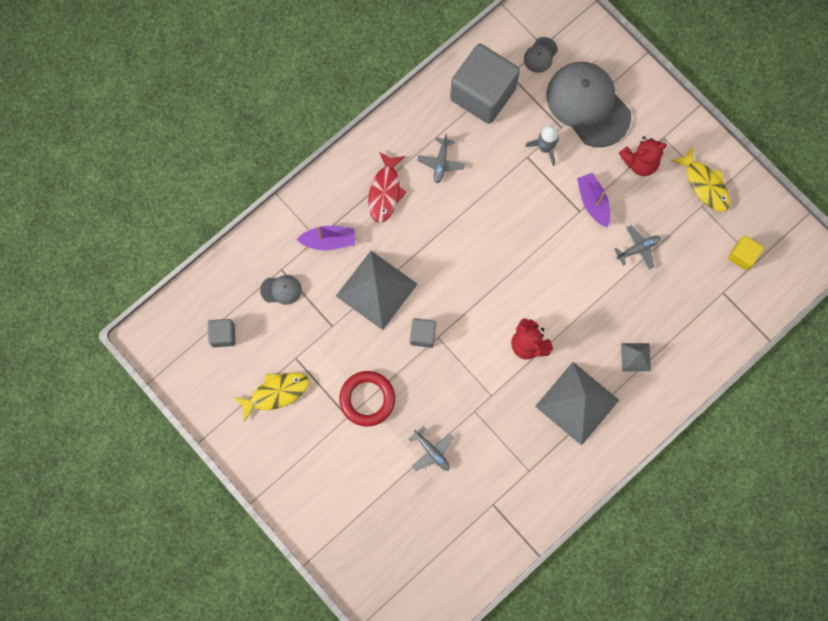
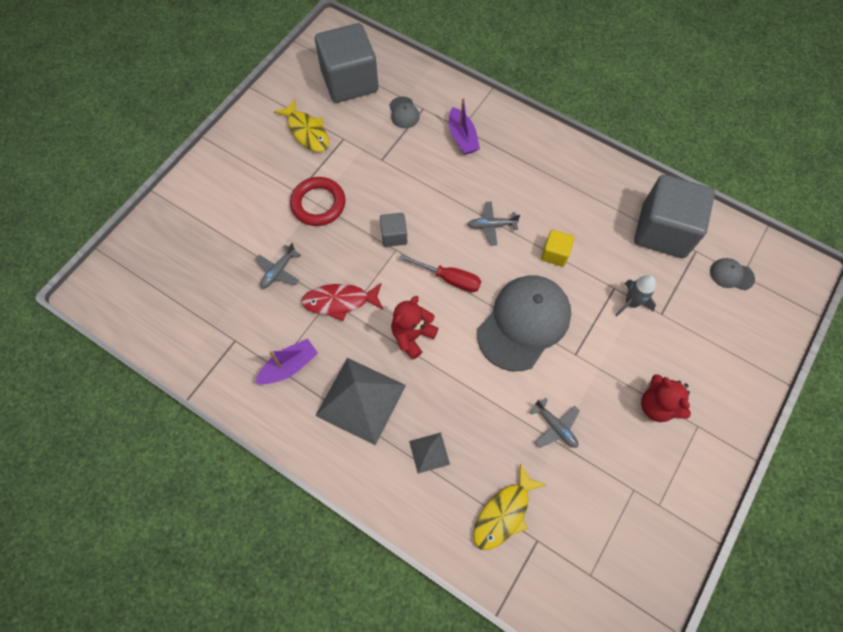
camera: 75 degrees right, 10 degrees down
(223, 335) = (349, 81): grey cube -> grey cube, size x2.21
(376, 290) = (427, 186): grey pyramid -> none
(385, 192) = (527, 171): red fish -> red fish (340, 301)
(441, 163) = (575, 211): grey plane -> grey plane (491, 225)
(481, 296) = (449, 278): none -> red screwdriver
(588, 105) = (699, 335): grey cap -> grey cap (524, 323)
(593, 202) = (591, 365): purple boat -> purple boat (289, 366)
(704, 184) = (661, 487): yellow fish -> yellow fish (504, 513)
(742, 256) = (591, 555): yellow cube -> yellow cube (555, 254)

